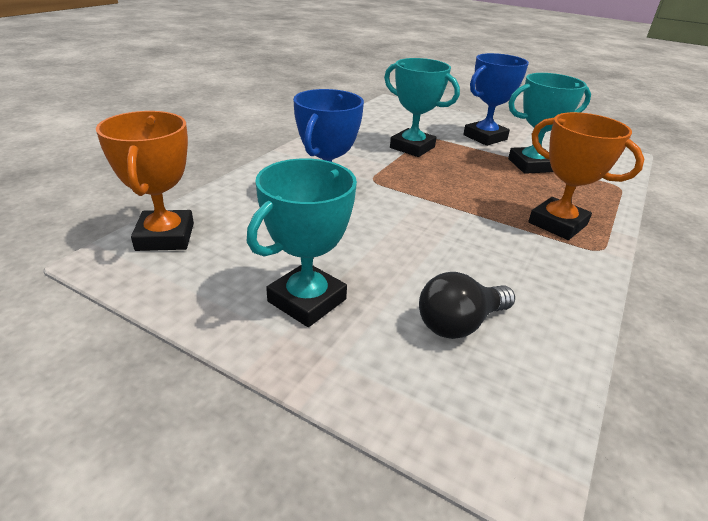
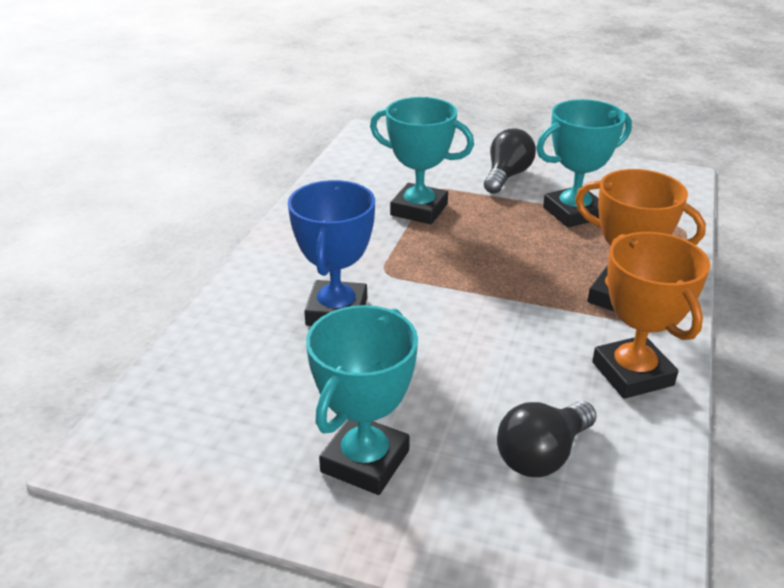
camera: 10 degrees left, 0 degrees up
(165, 237) = (159, 408): orange trophy -> orange trophy (632, 373)
(485, 137) = (506, 176): blue trophy -> black light bulb

